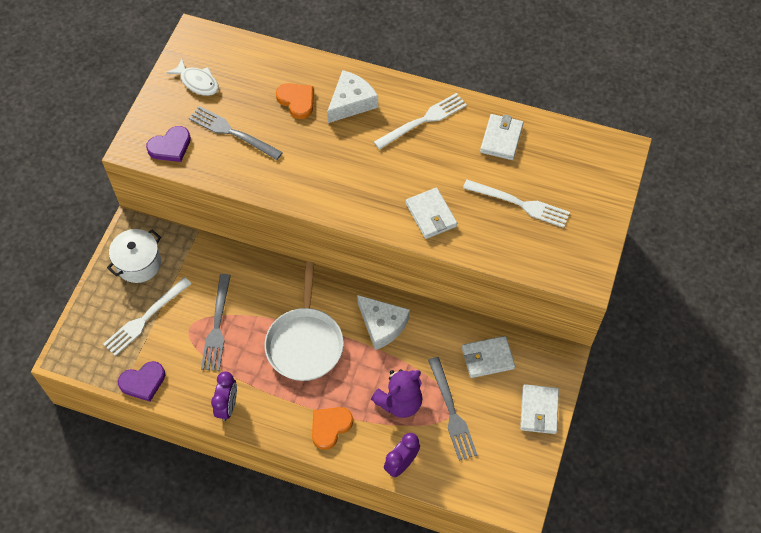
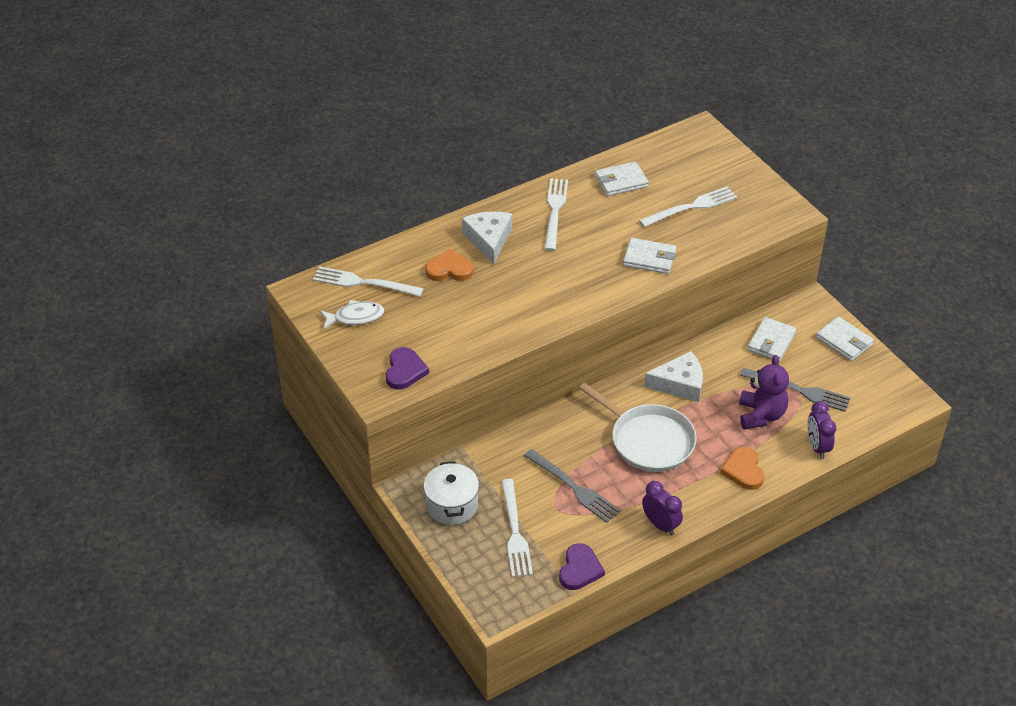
camera: 50 degrees left, 15 degrees down
(231, 132) = (435, 325): grey fork -> none
(235, 62) = (362, 282): none -> white fork
(501, 139) = (621, 181): white wallet -> white wallet turned 75 degrees counterclockwise

